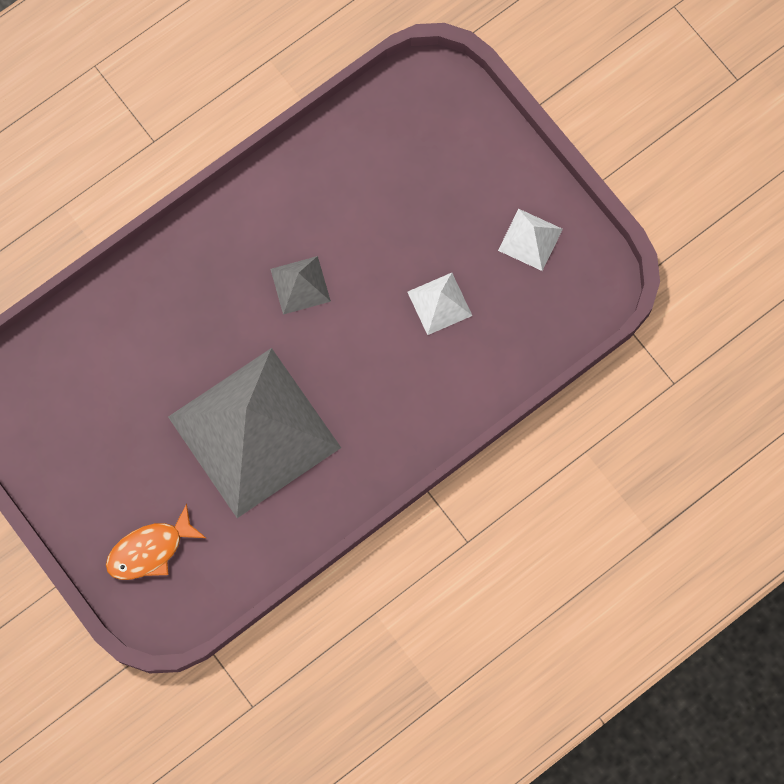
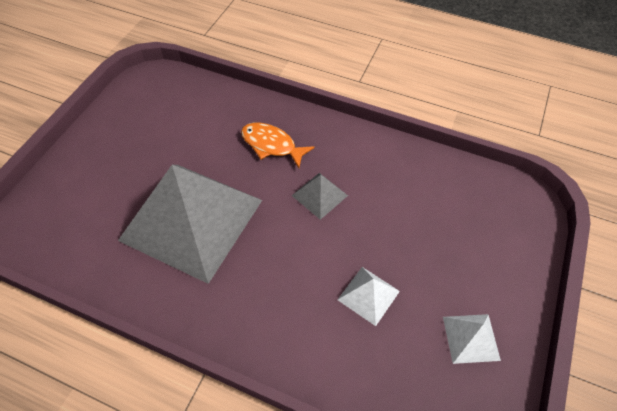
camera: 60 degrees right, 20 degrees down
(150, 550) = (71, 199): orange fish -> orange fish (271, 145)

